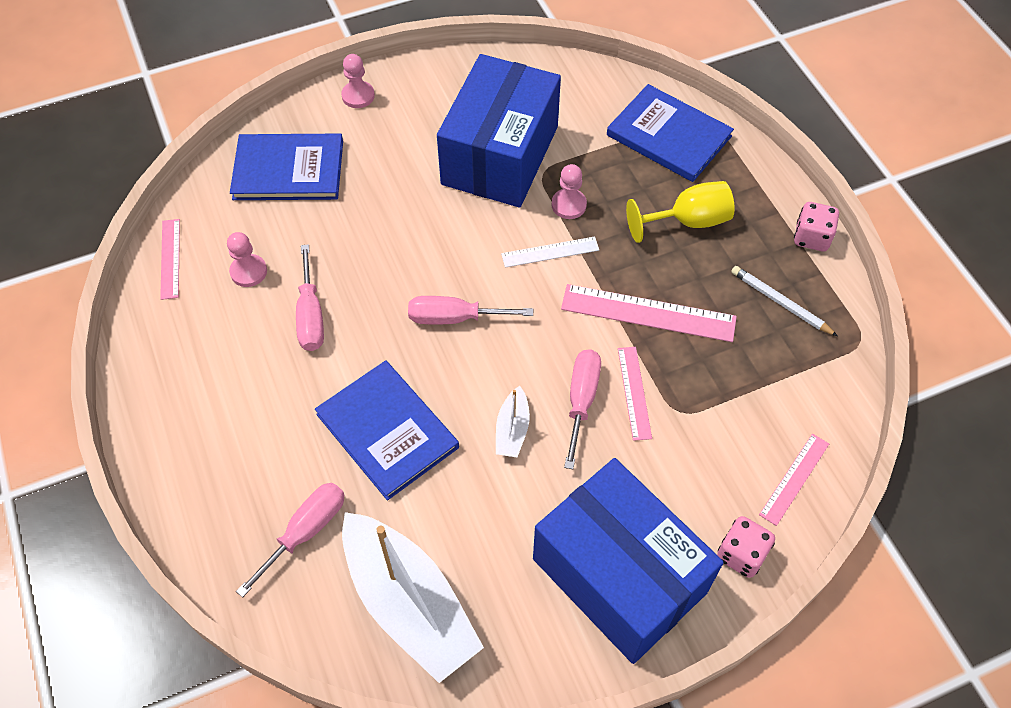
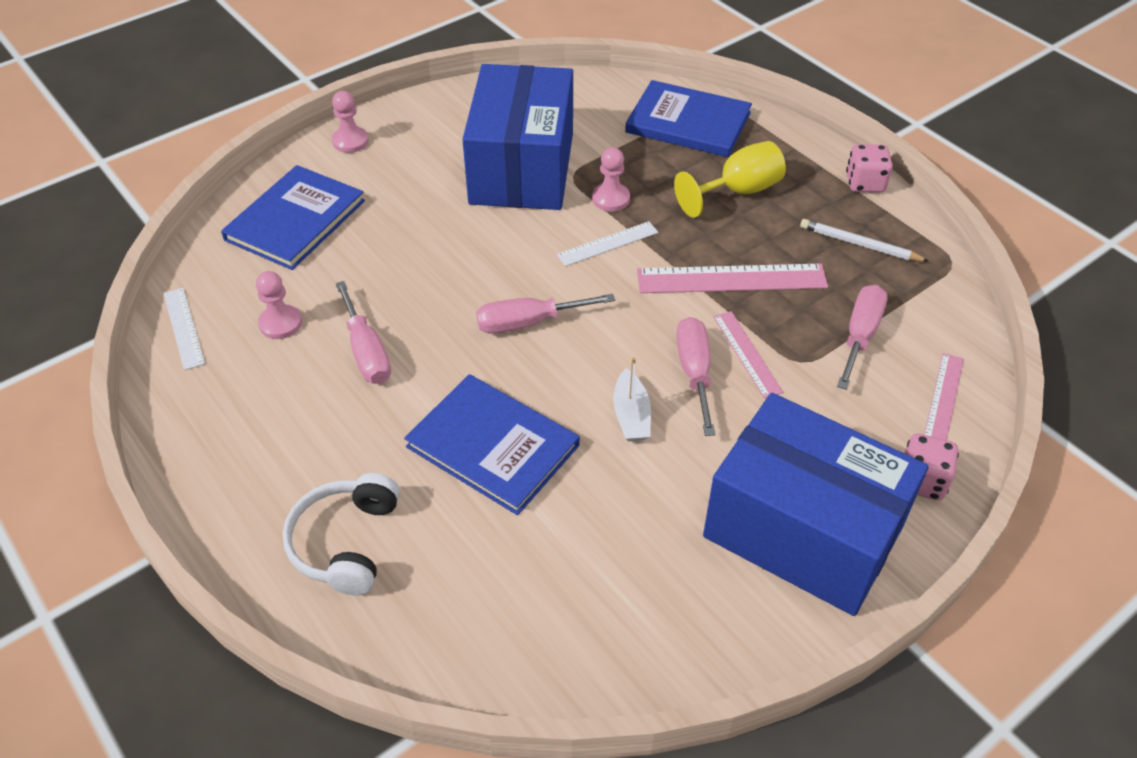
camera: 15 degrees left, 10 degrees down
(170, 258) = (184, 328): pink ruler -> white ruler
(244, 490) = (345, 542): none -> white headphones
(288, 170) = (295, 220): blue book -> blue book turned 45 degrees counterclockwise
(306, 531) = (433, 569): pink screwdriver -> pink screwdriver (860, 335)
(409, 604) = (581, 616): white boat -> none

